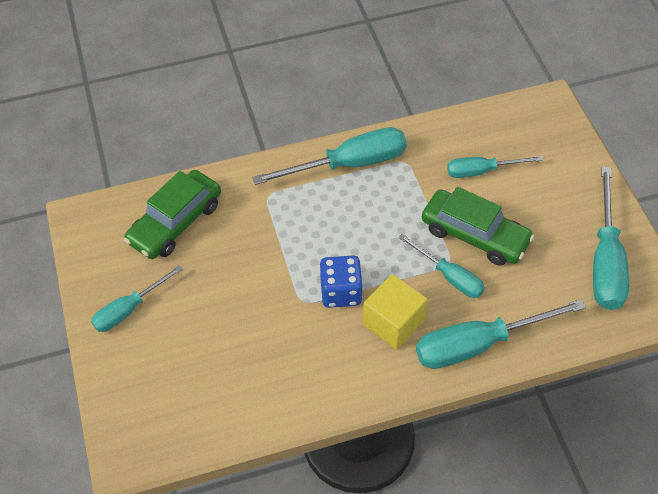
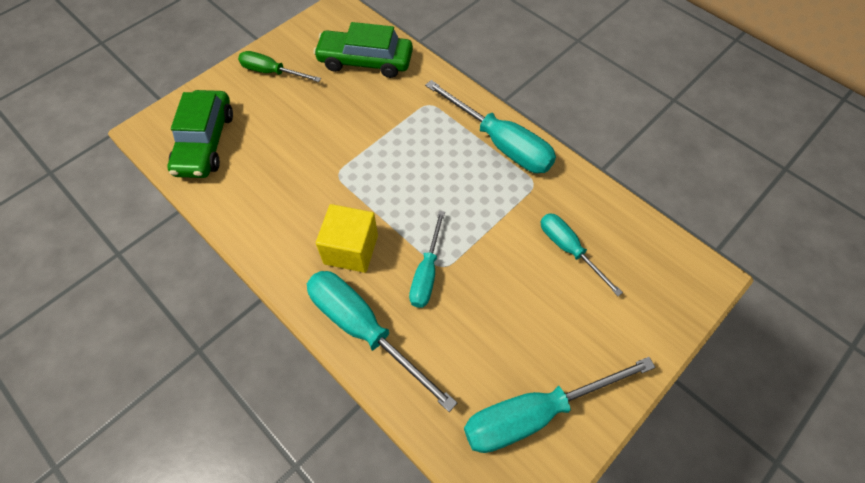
camera: 60 degrees right, 5 degrees up
(129, 309) = (272, 72): turquoise screwdriver -> green screwdriver
(341, 292) = (361, 196): blue dice -> none
(474, 235) = (488, 275): green car -> green car (205, 142)

